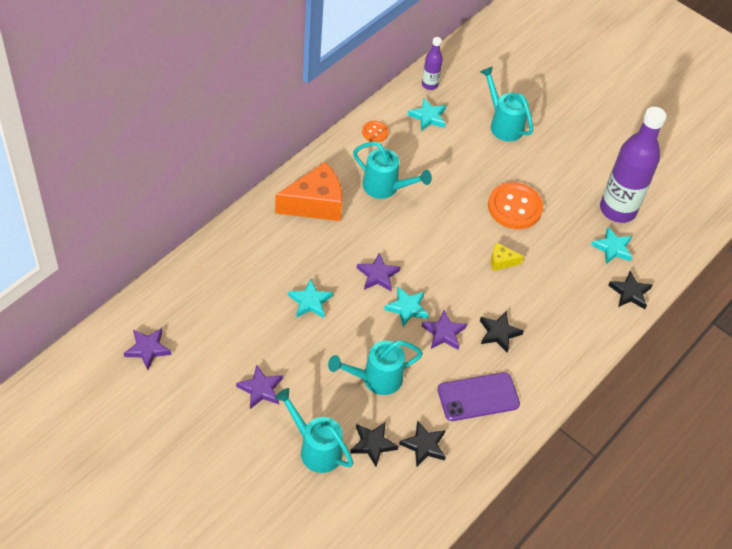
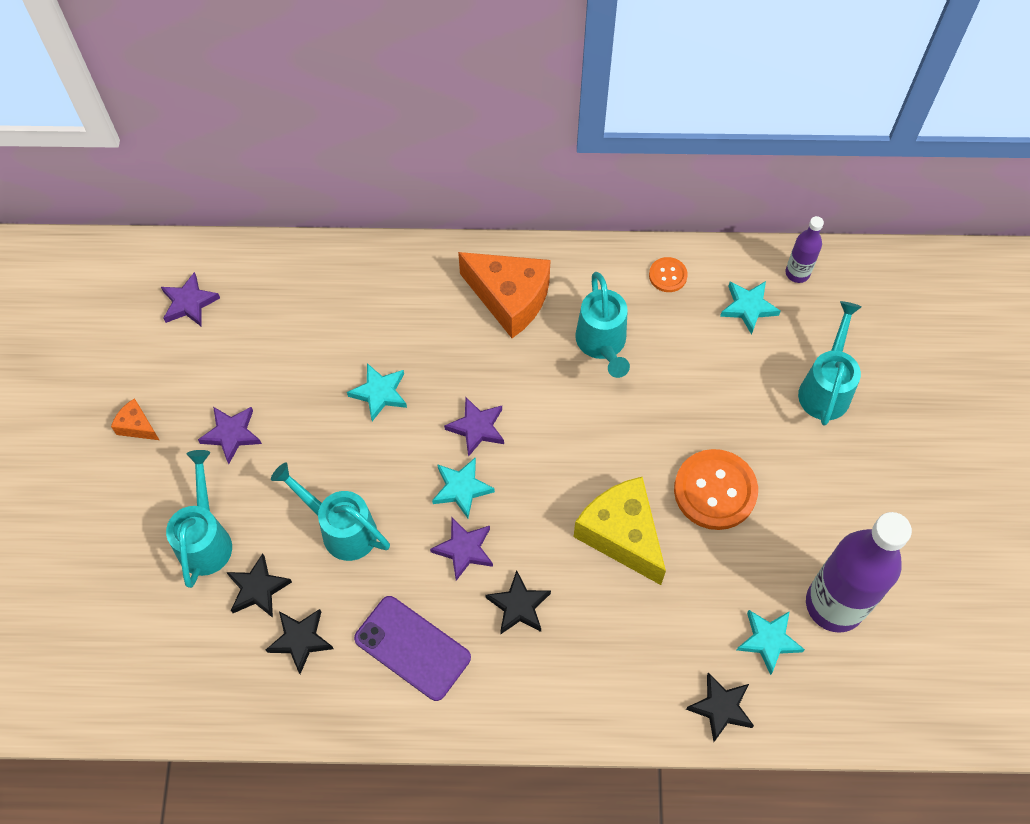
camera: 55 degrees right, 10 degrees up
(203, 433) = (137, 426): none -> orange cheese
(501, 261) = (622, 535): yellow cheese -> yellow cheese, size x2.15

